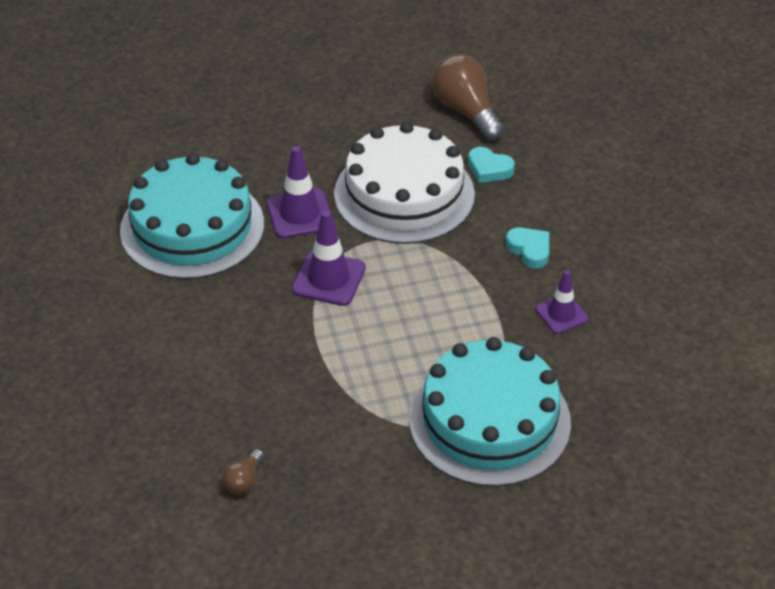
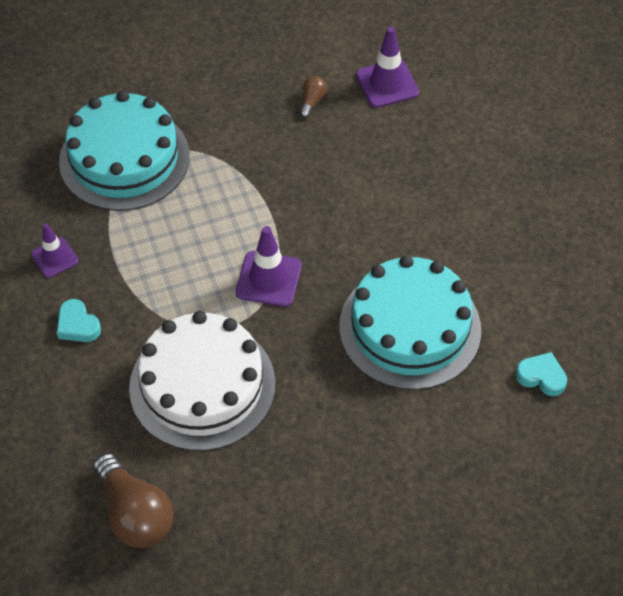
camera: 175 degrees right, 10 degrees up
(300, 214) = (306, 351): purple traffic cone -> purple traffic cone (387, 84)
(489, 169) = (112, 426): turquoise heart -> turquoise heart (541, 377)

